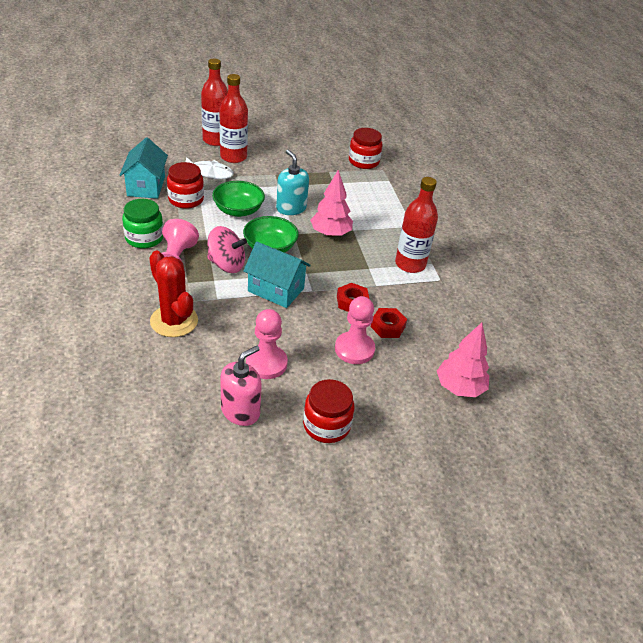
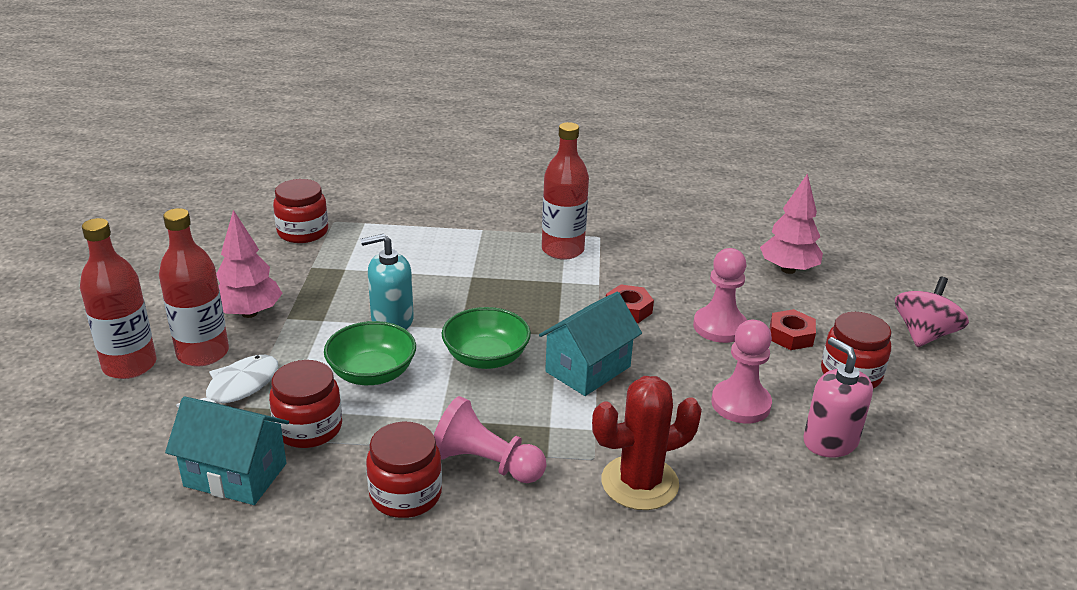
camera: 70 degrees left, 10 degrees down
(144, 238) = (405, 494): green jar -> red jar
(226, 264) = (514, 408): pink spinning top -> pink spinning top (923, 334)
(330, 234) = (472, 297): pink tree -> pink tree (249, 313)
(387, 327) = (681, 293): red nut -> red nut (791, 336)

